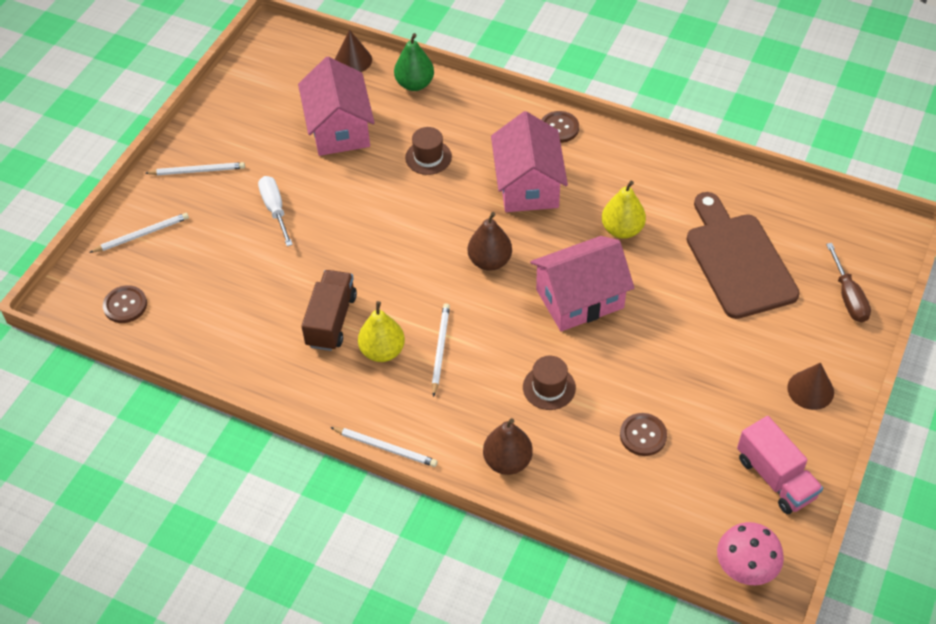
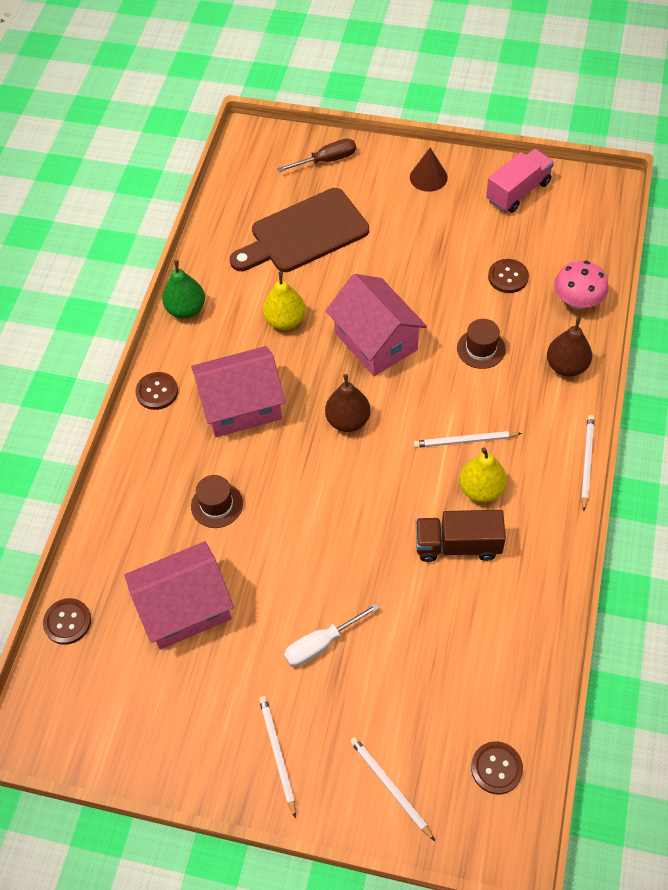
camera: 100 degrees left, 5 degrees up
(353, 60) = (67, 622): brown cone -> brown button
(415, 84) = (103, 544): green pear -> green pear (186, 309)
(745, 567) = (602, 202): pink mushroom -> pink mushroom (577, 301)

